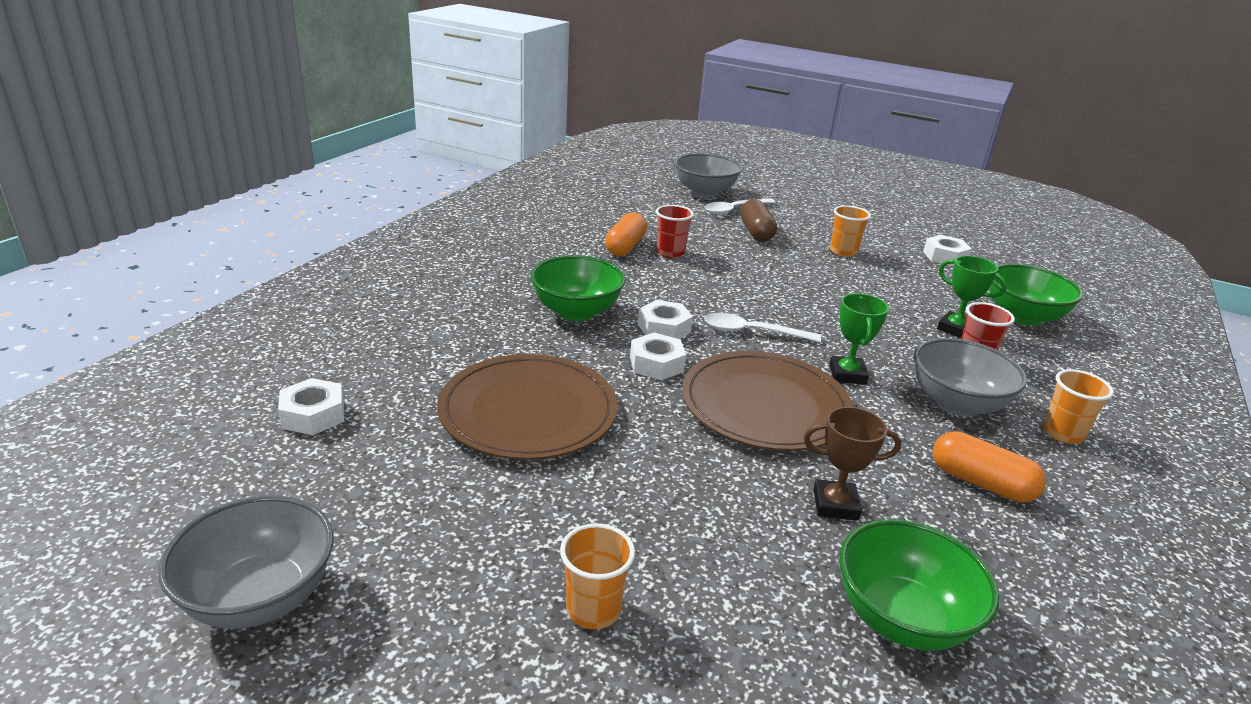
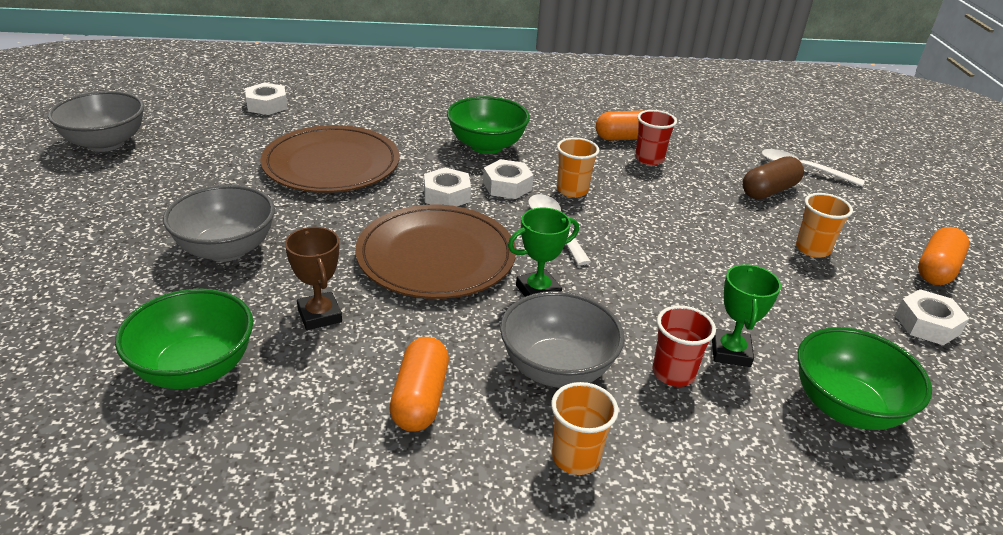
camera: 60 degrees right, 5 degrees up
(593, 609) = (142, 238): orange cup -> orange cup (572, 190)
(704, 192) = (814, 146): grey bowl -> grey bowl (226, 249)
(887, 228) = (937, 269): none -> orange capsule

